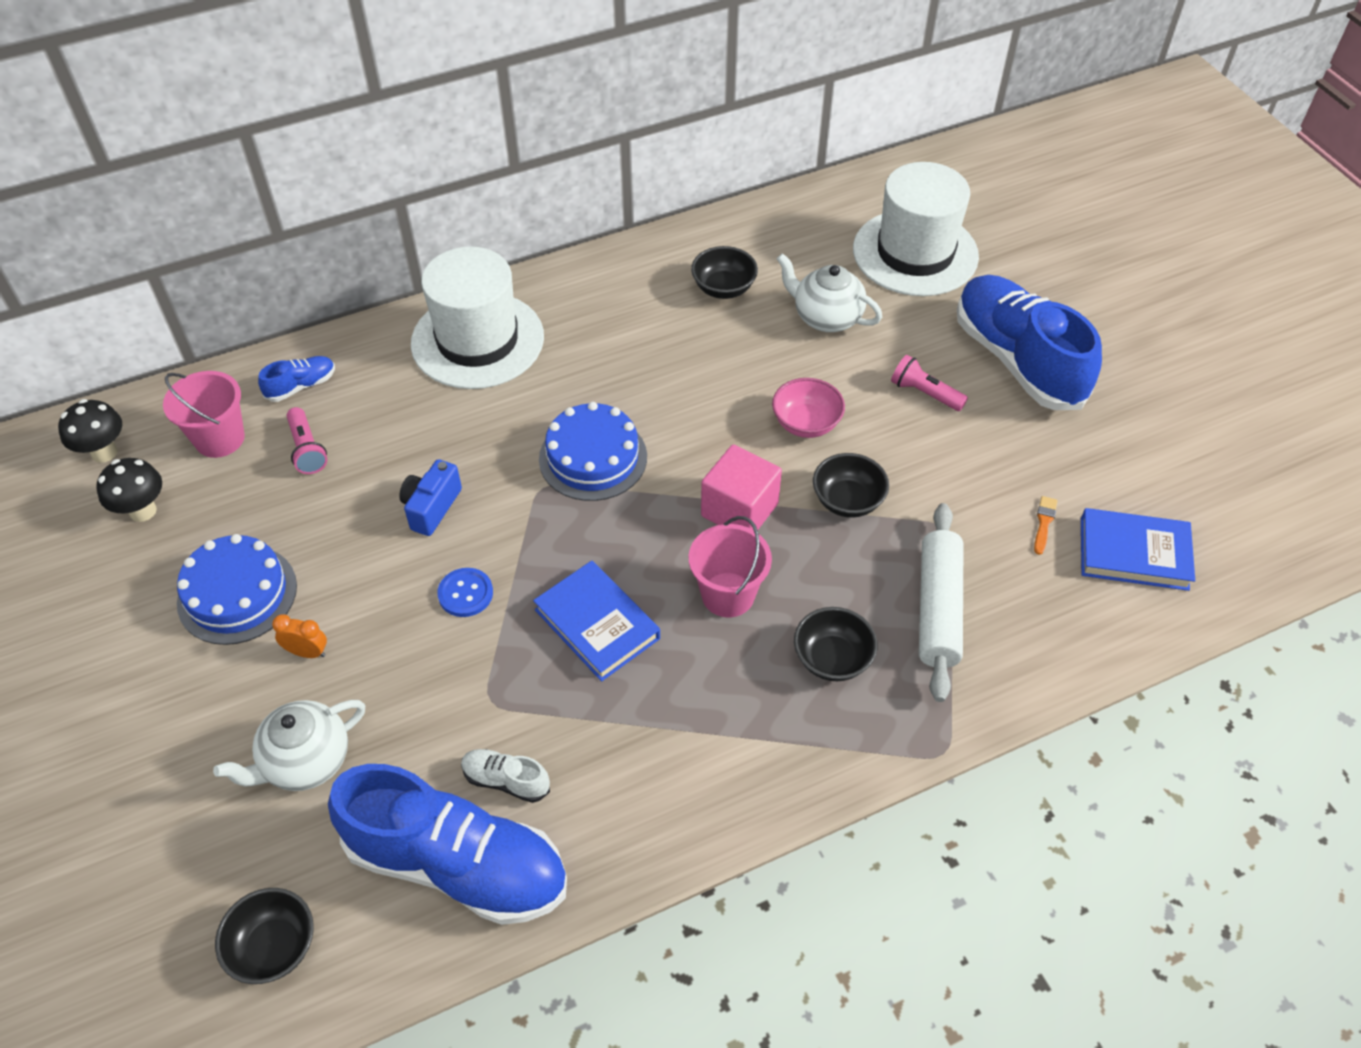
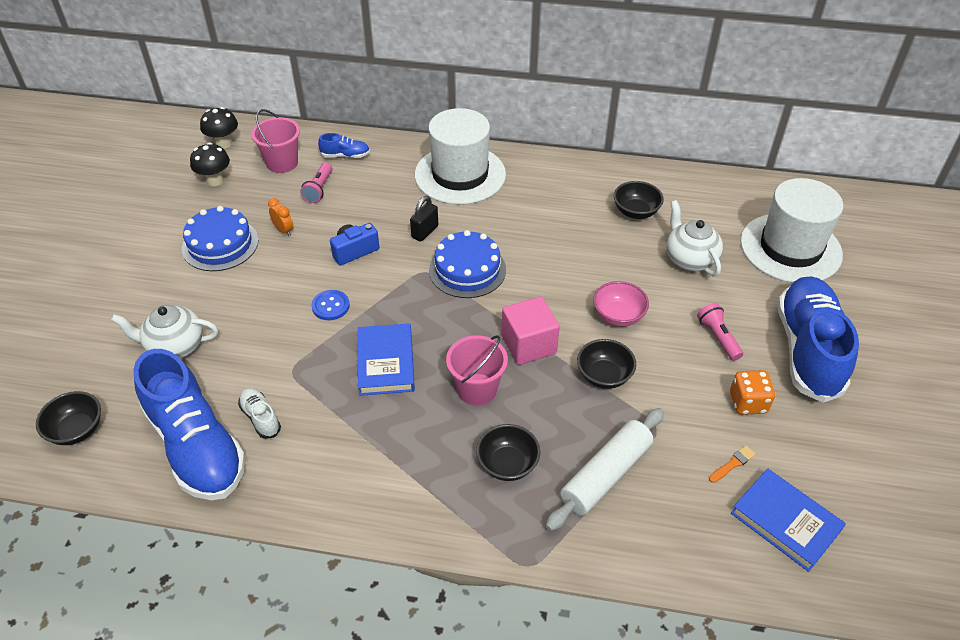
camera: 35 degrees right, 5 degrees down
(307, 652) = (226, 292): orange clock -> orange clock (284, 230)
(499, 436) = (425, 232): none -> black padlock
(1007, 449) = (748, 403): none -> orange dice

